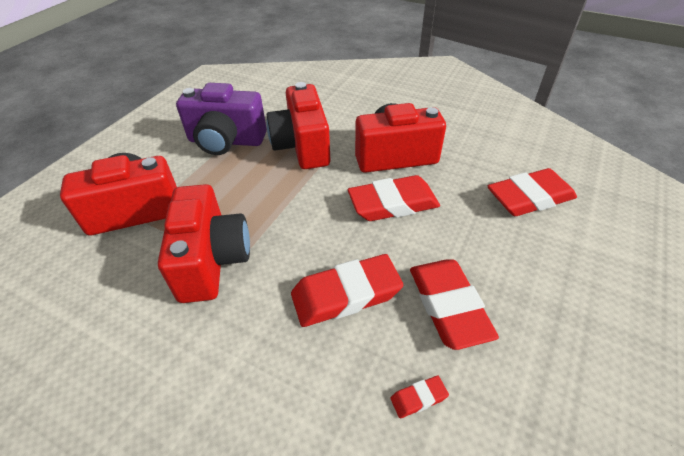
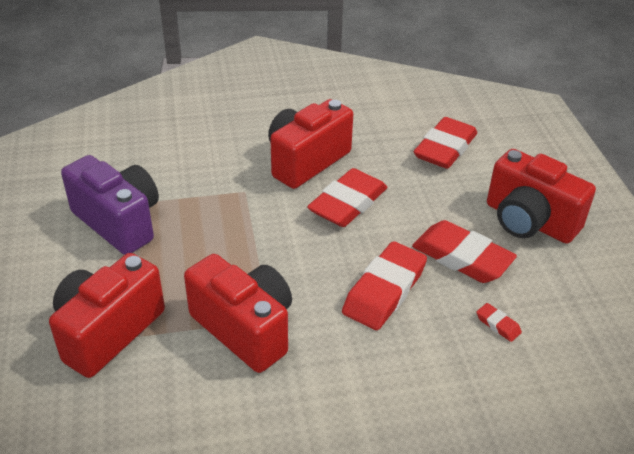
camera: 40 degrees left, 5 degrees down
(226, 141) = (119, 222): purple camera -> purple camera turned 105 degrees counterclockwise
(302, 146) = (208, 191): red camera -> red camera (529, 221)
(418, 398) = (498, 325): red eraser -> red eraser turned 75 degrees counterclockwise

